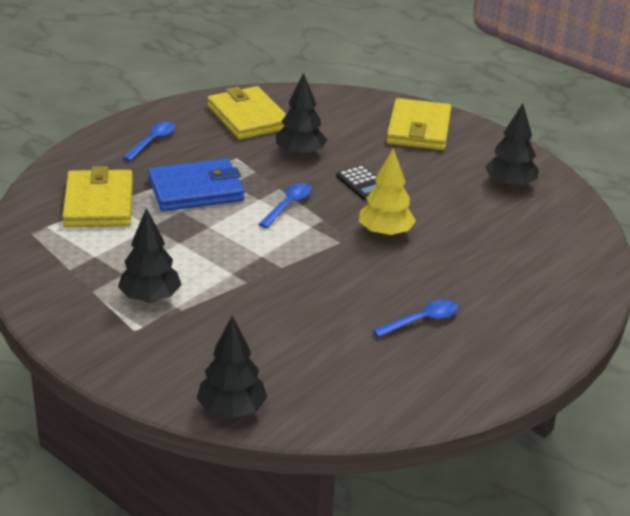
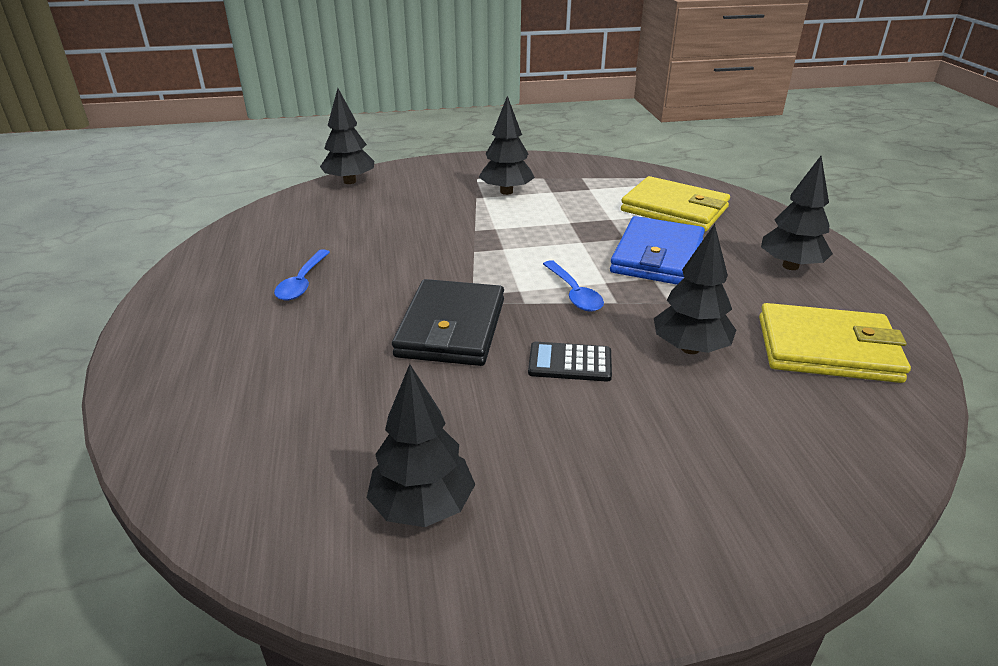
camera: 130 degrees right, 0 degrees up
(153, 141) = (790, 266): blue spoon -> black tree
(385, 233) = (451, 328): yellow tree -> black wallet
(419, 129) = (689, 507): yellow wallet -> none

